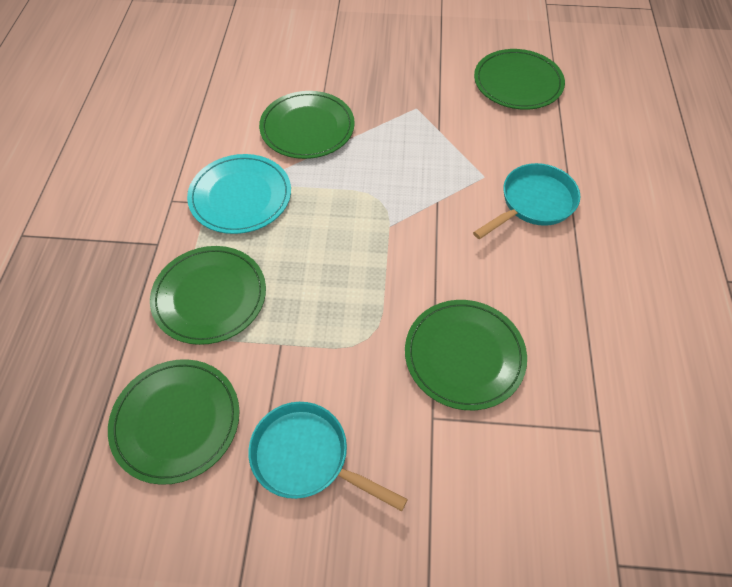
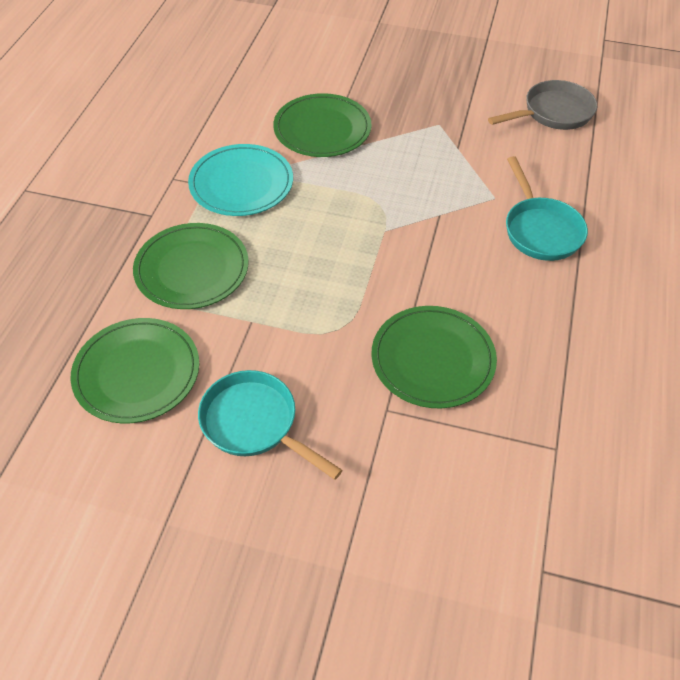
camera: 10 degrees right, 5 degrees down
(518, 82) = (553, 113): green plate -> grey pan
(533, 203) = (540, 230): turquoise pan -> turquoise pan turned 105 degrees clockwise

